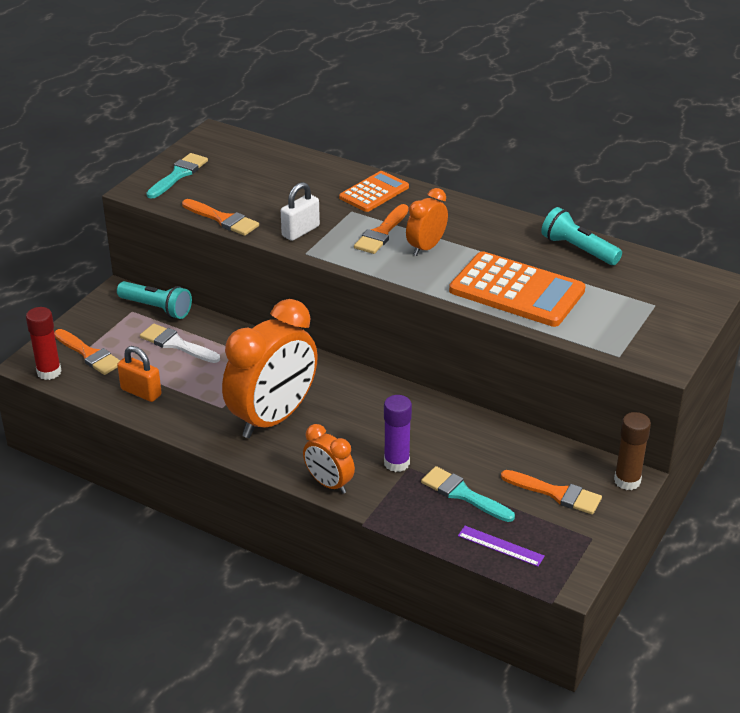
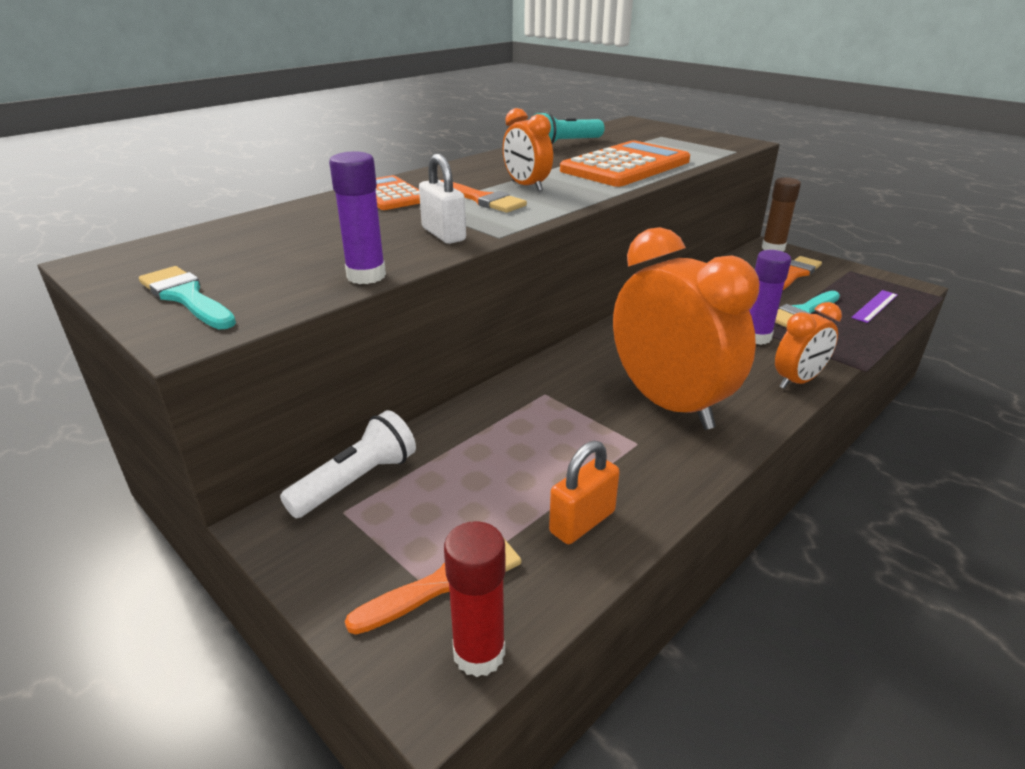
camera: 75 degrees left, 5 degrees down
(157, 308) = (356, 481): turquoise flashlight -> white flashlight
(176, 344) = (467, 470): white brush -> none
(223, 219) = (366, 276): orange brush -> purple glue stick

